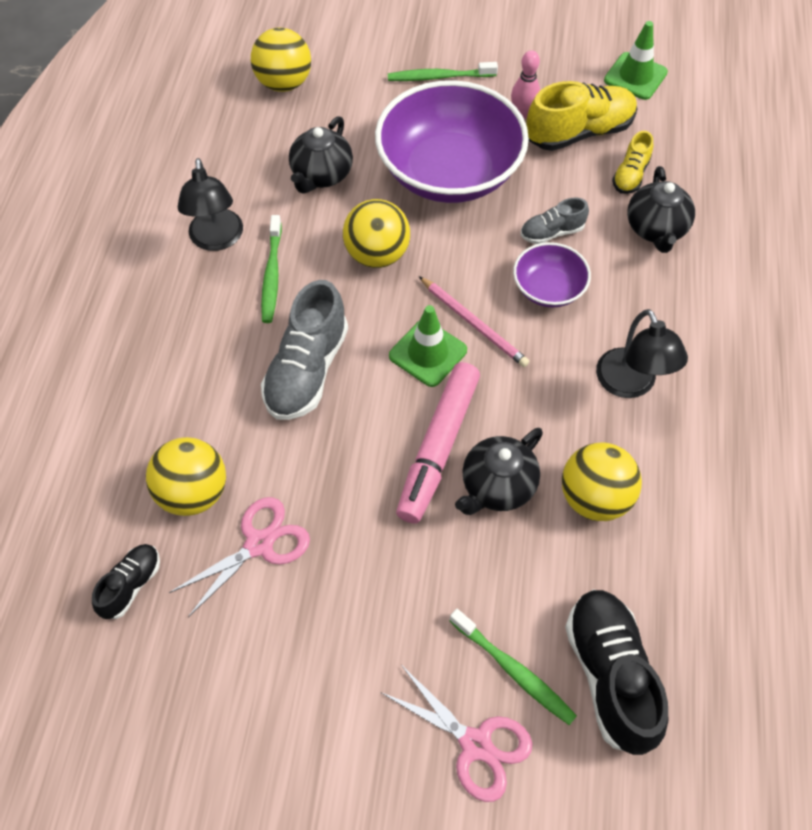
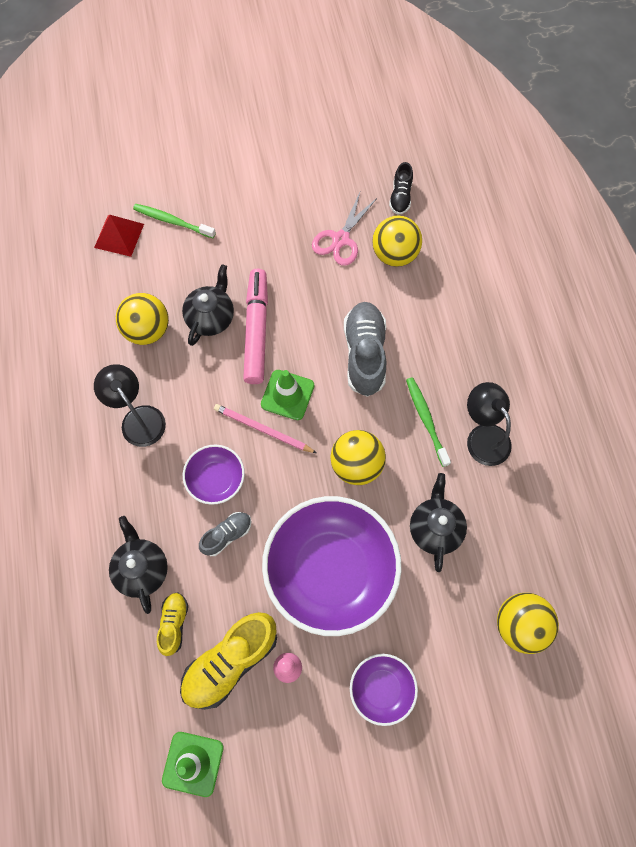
camera: 160 degrees right, 10 degrees up
(439, 77) = (381, 689): green toothbrush -> purple bowl
(475, 744) = (183, 183): pink scissors -> none
(610, 675) = (119, 235): black shoe -> red pyramid

